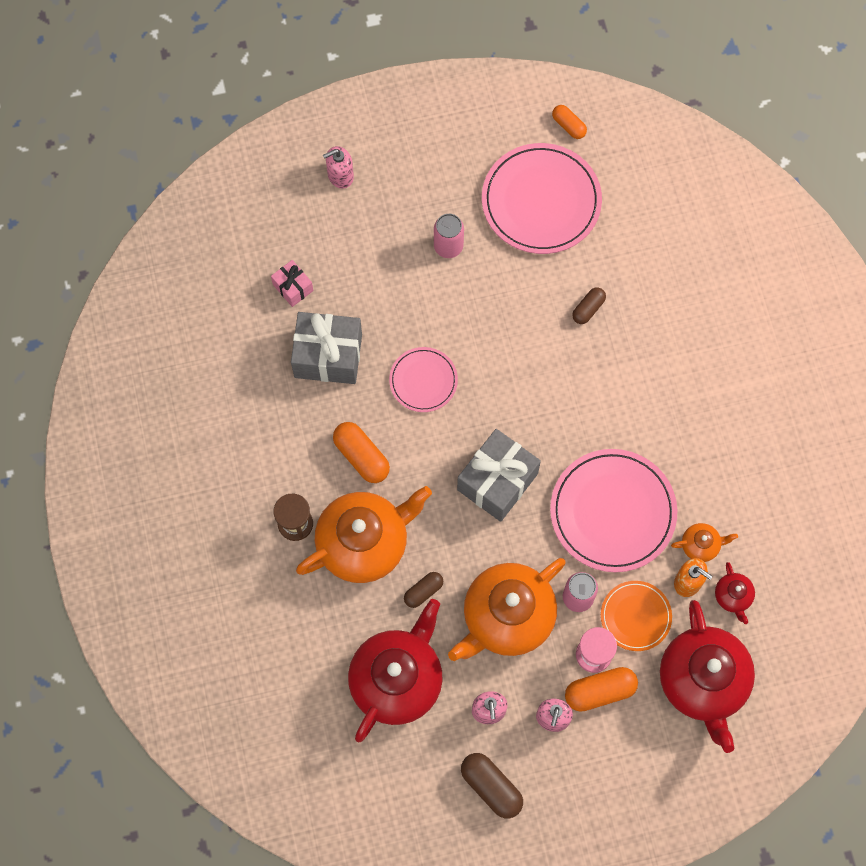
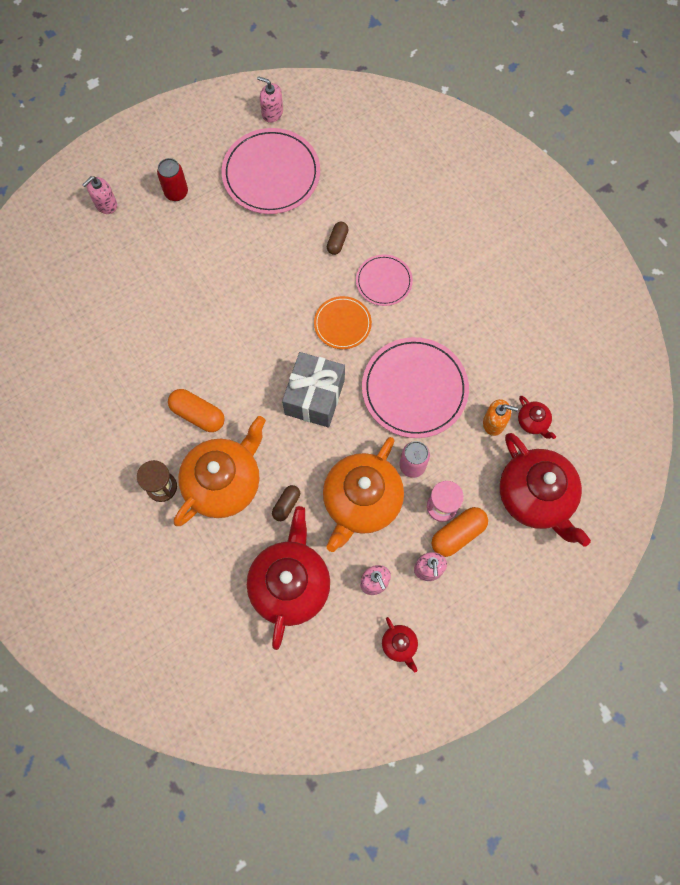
camera: 20 degrees left, 0 degrees up
(293, 287) = (96, 301): pink gift -> none
(328, 356) = (143, 345): grey gift -> none
(423, 380) = (227, 338): pink plate -> pink plate (384, 281)
(424, 188) = (176, 193): none -> red can
(448, 246) = (210, 230): pink can -> none
(491, 787) = (399, 645): brown capsule -> red teapot
(568, 126) = (272, 113): orange capsule -> pink soap dispenser
(635, 616) = (463, 464): orange plate -> orange plate (342, 324)
(701, 545) = (493, 391): orange teapot -> none

